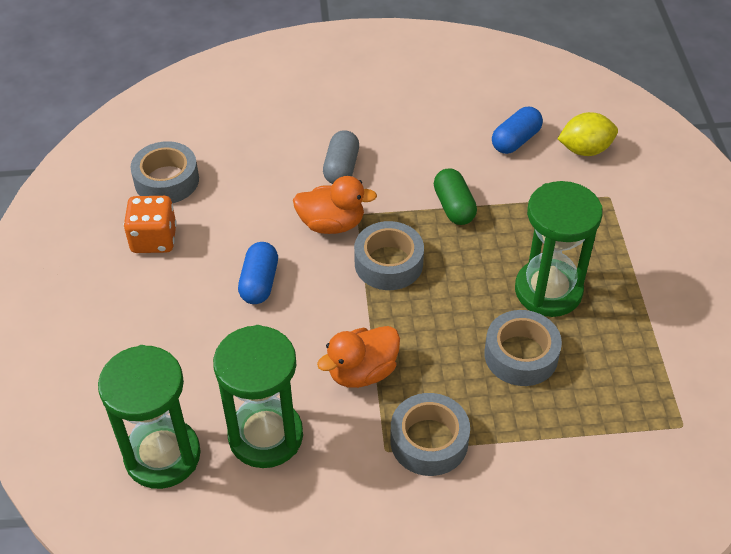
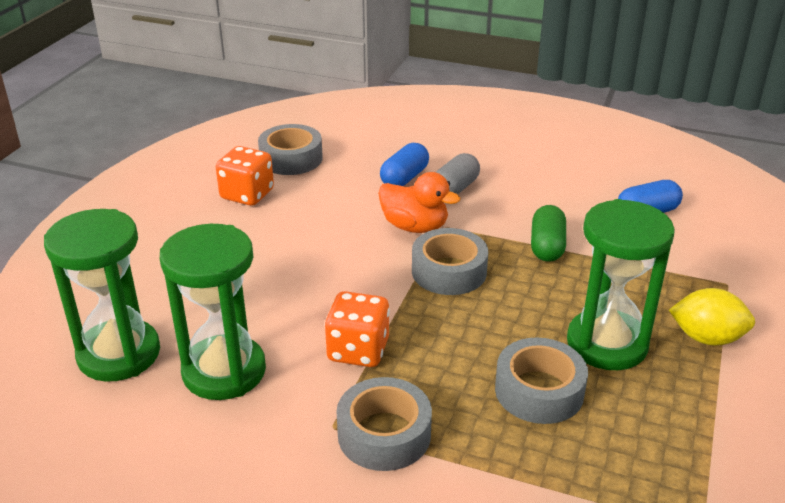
camera: 25 degrees right, 15 degrees down
(259, 283) = (314, 251): blue capsule -> blue capsule (404, 178)
(362, 372) = (358, 350): orange duck -> orange dice
(585, 150) = (721, 238): yellow lemon -> yellow lemon (706, 338)

